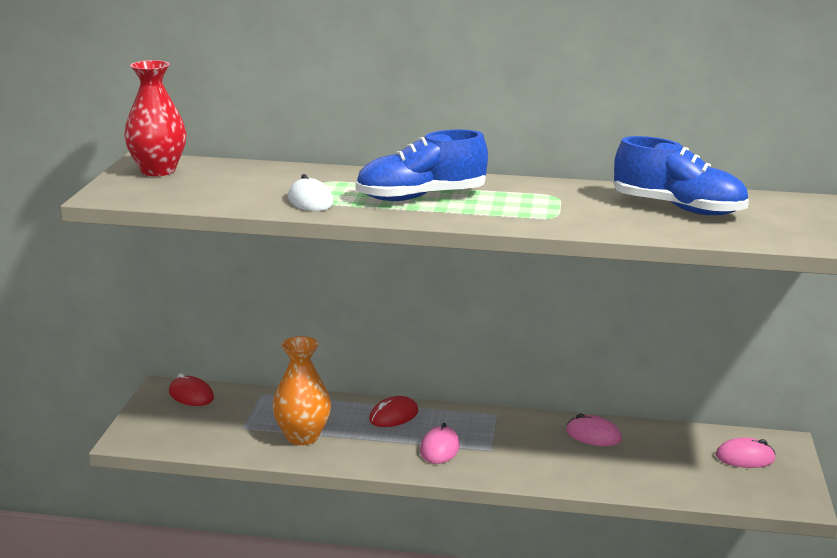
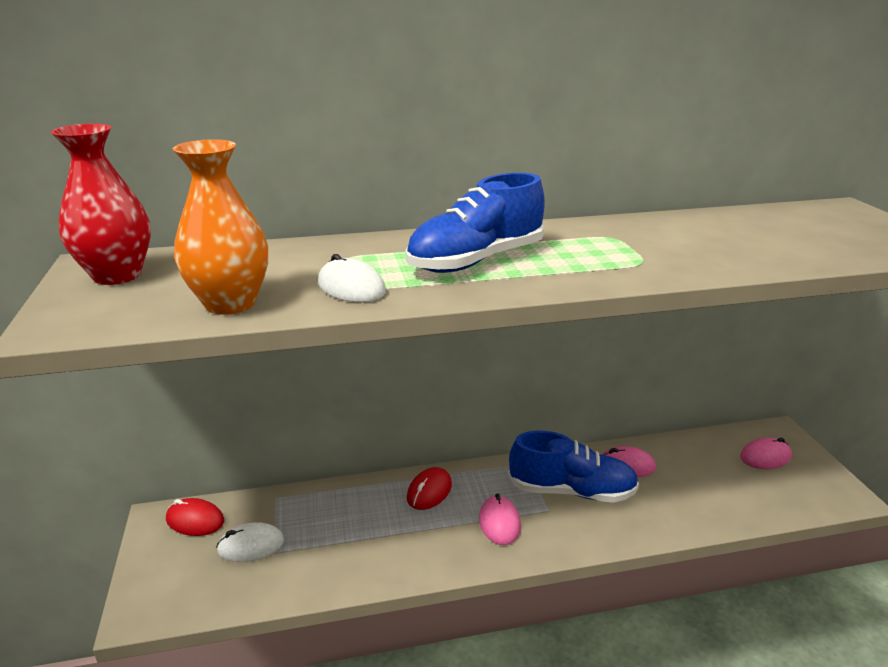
camera: 20 degrees left, 5 degrees up
(226, 419) = (251, 545): none -> white mouse
(302, 436) = (349, 546): orange vase -> orange vase (230, 303)
(678, 208) = (741, 232): blue shoe -> blue shoe (571, 491)

